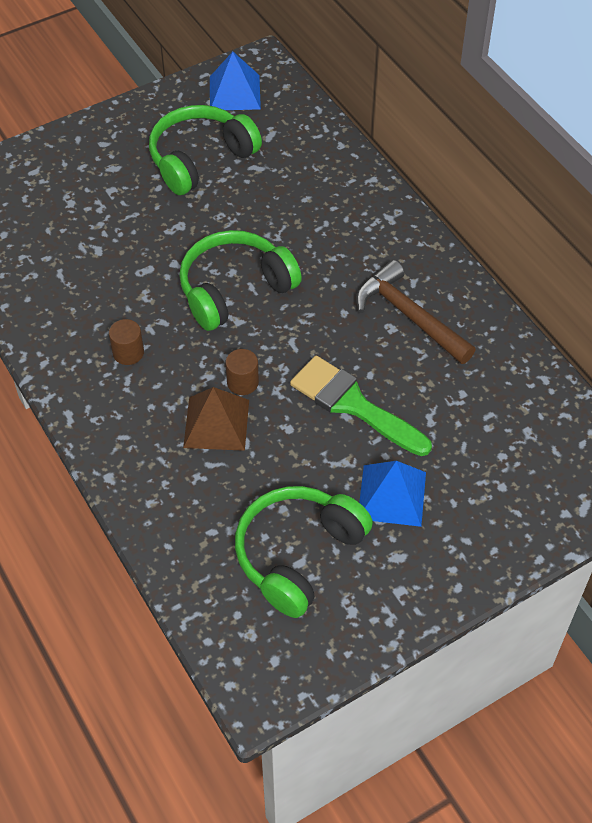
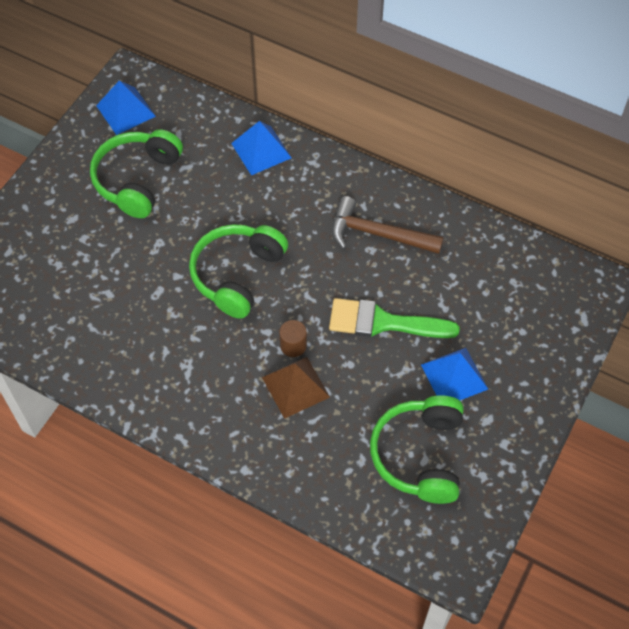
camera: 30 degrees left, 5 degrees up
(128, 353) = (191, 365): brown cylinder -> none
(343, 183) = (261, 150): none -> blue pyramid

